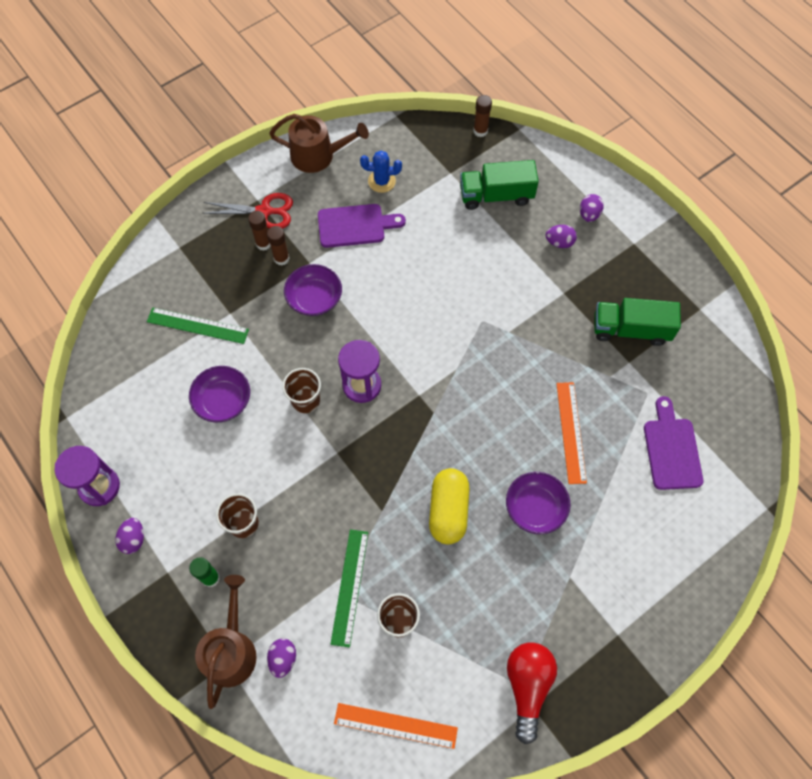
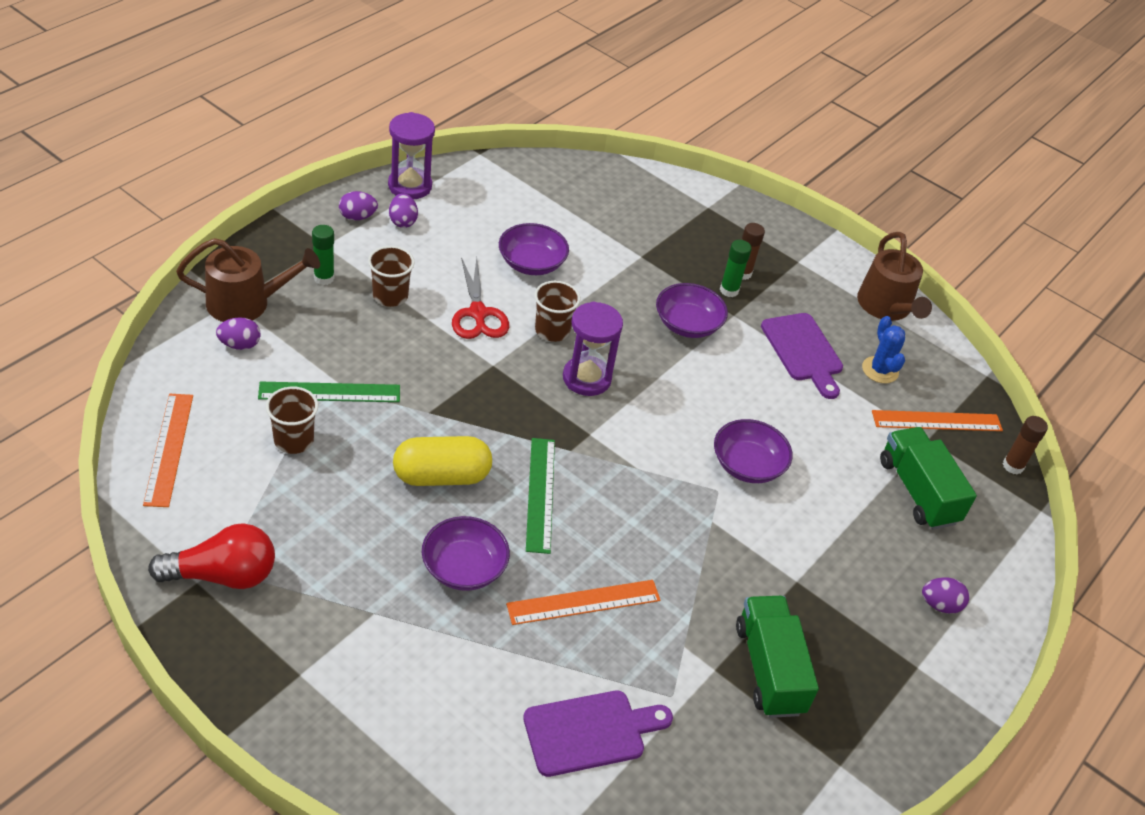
camera: 70 degrees right, 20 degrees down
(197, 325) = (616, 233): green ruler -> green ruler (540, 494)
(264, 211) = (785, 269): red scissors -> red scissors (478, 313)
(281, 258) = (729, 290): brown glue stick -> green glue stick
(435, 162) = (937, 421): none -> orange ruler
(461, 295) = (747, 465): none -> purple bowl
(559, 242) = (876, 570): purple egg -> purple egg (403, 221)

